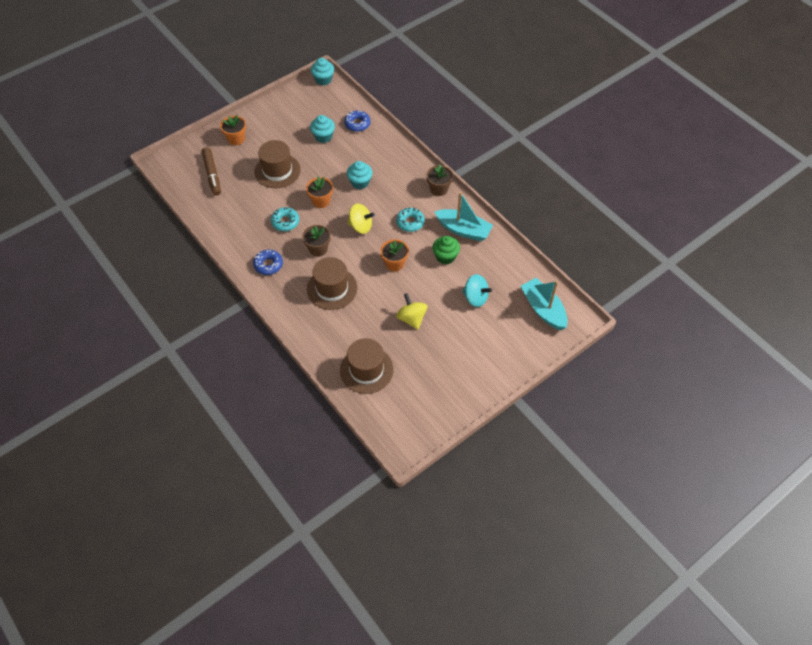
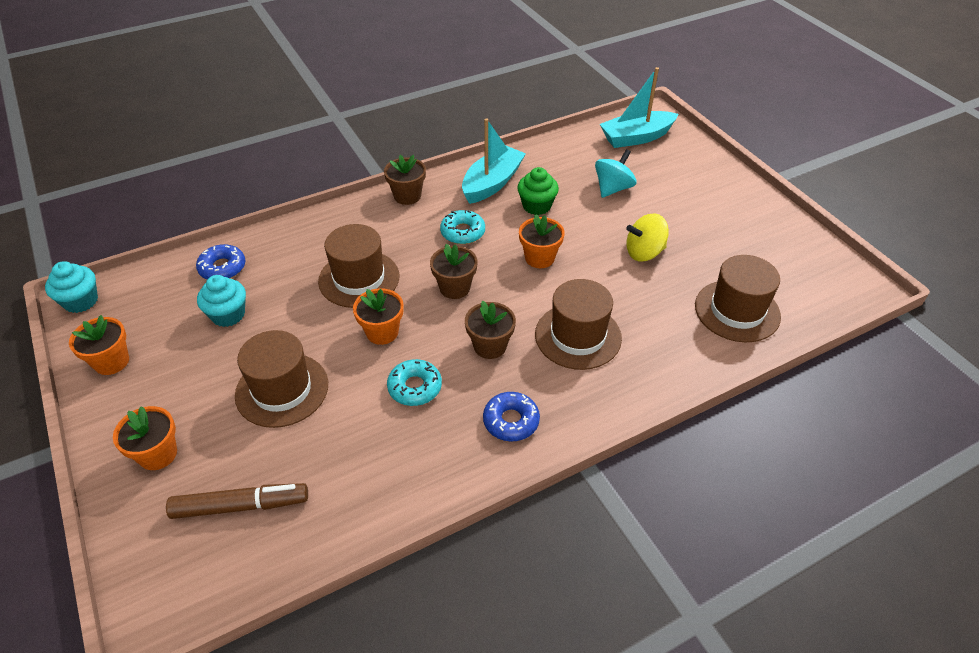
camera: 80 degrees left, 10 degrees down
(286, 105) = (111, 362): none -> orange flower pot
(360, 182) = (359, 278): turquoise cupcake -> brown hat
(360, 226) = (455, 288): yellow spinning top -> brown flower pot

